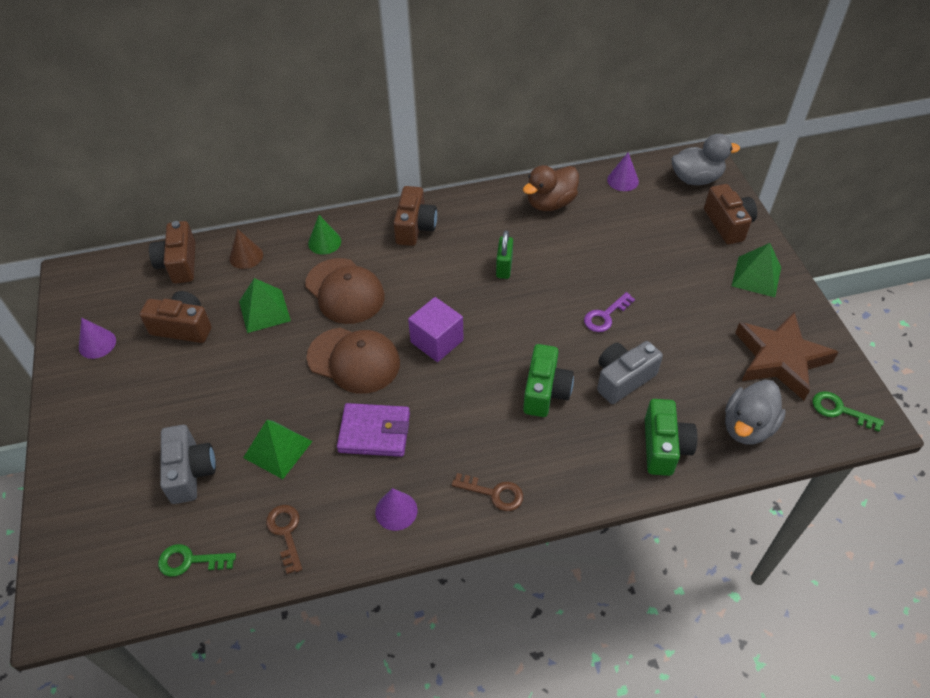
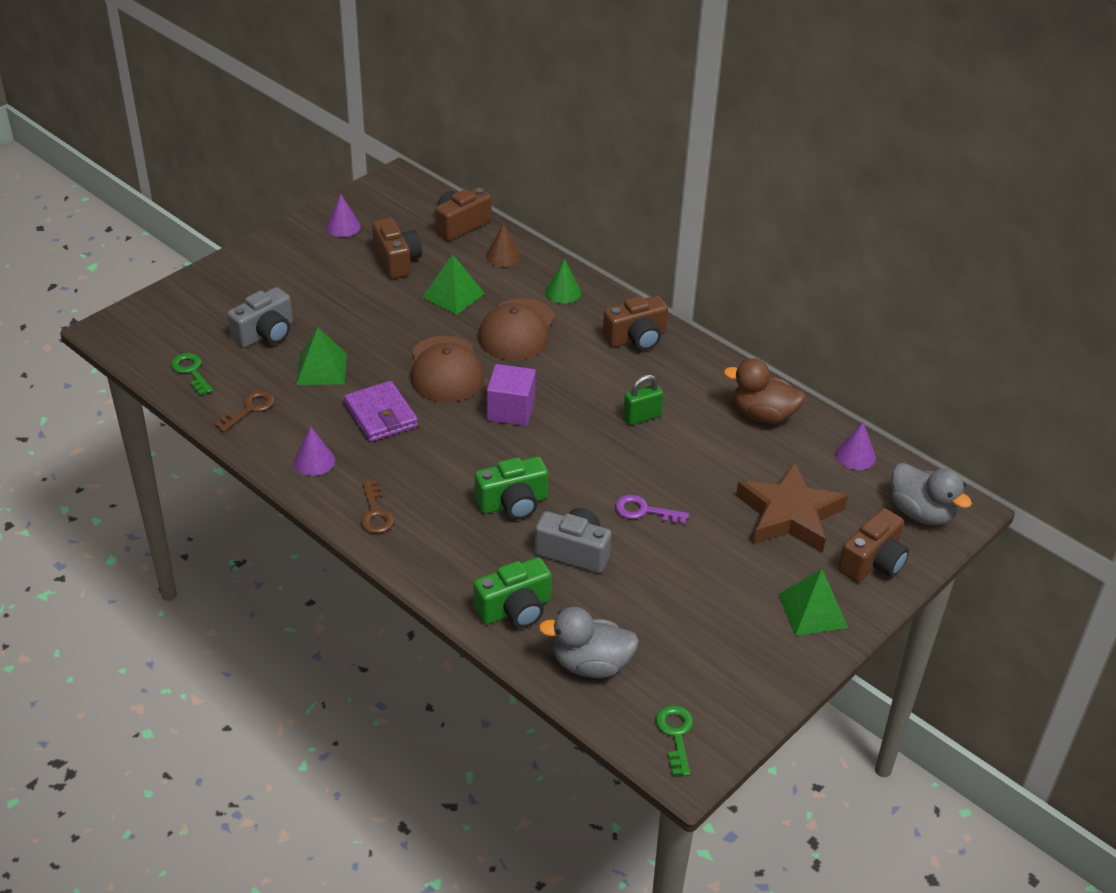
camera: 55 degrees right, 10 degrees down
(780, 359) = (706, 665): brown star -> brown star (789, 515)

